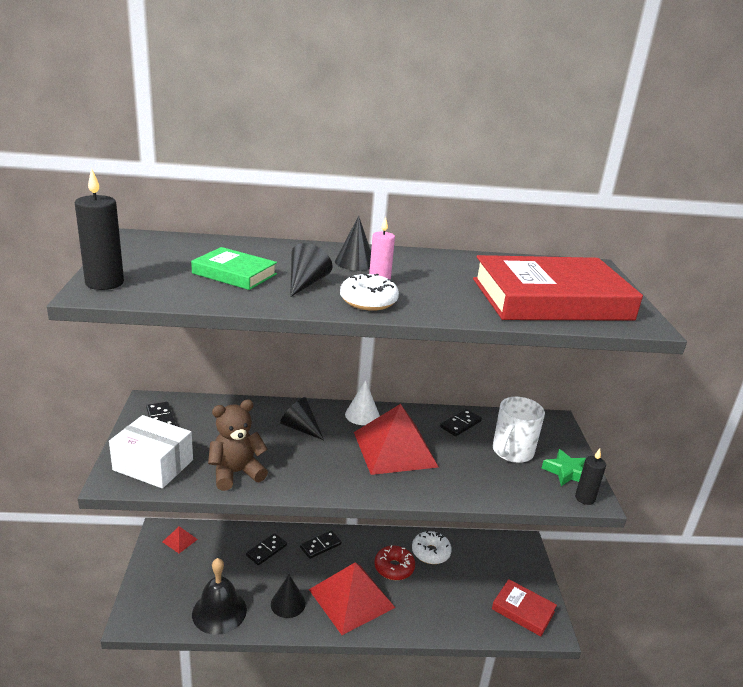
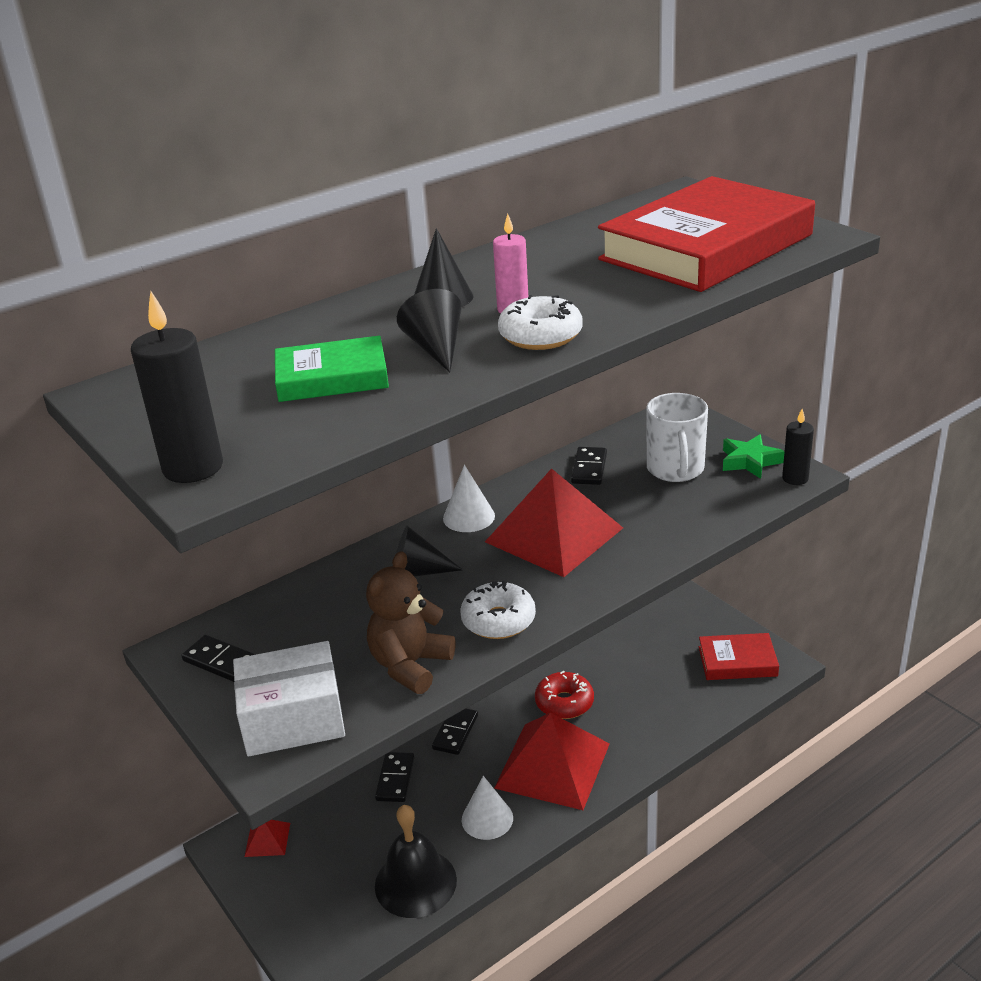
camera: 30 degrees left, 5 degrees up
(288, 603) = (487, 819): black cone -> white cone
(430, 552) = (587, 661): white donut -> white donut (498, 620)

